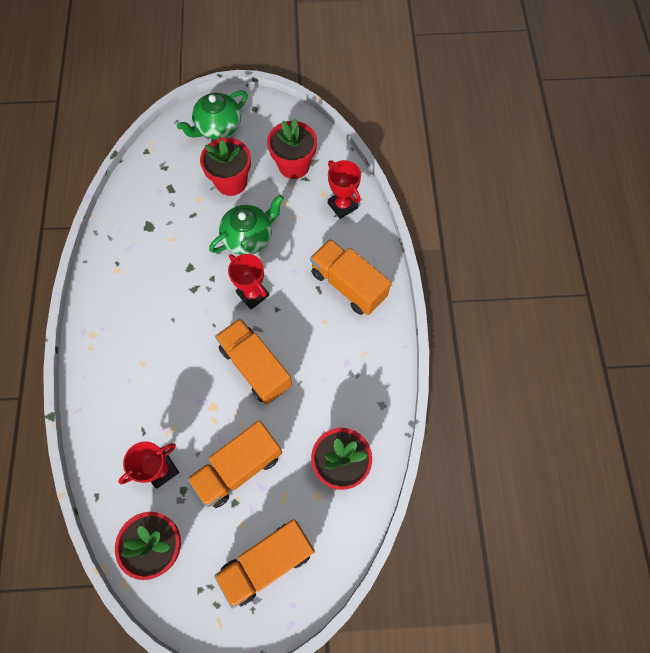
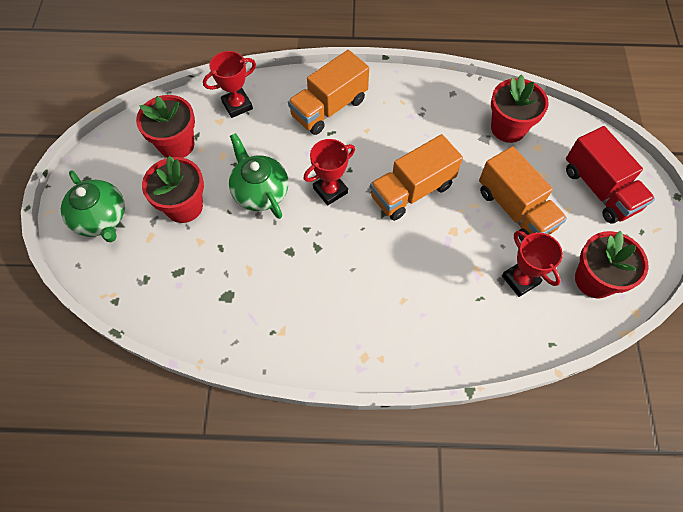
camera: 85 degrees left, 5 degrees down
(267, 562) = (599, 189): orange truck -> red truck

